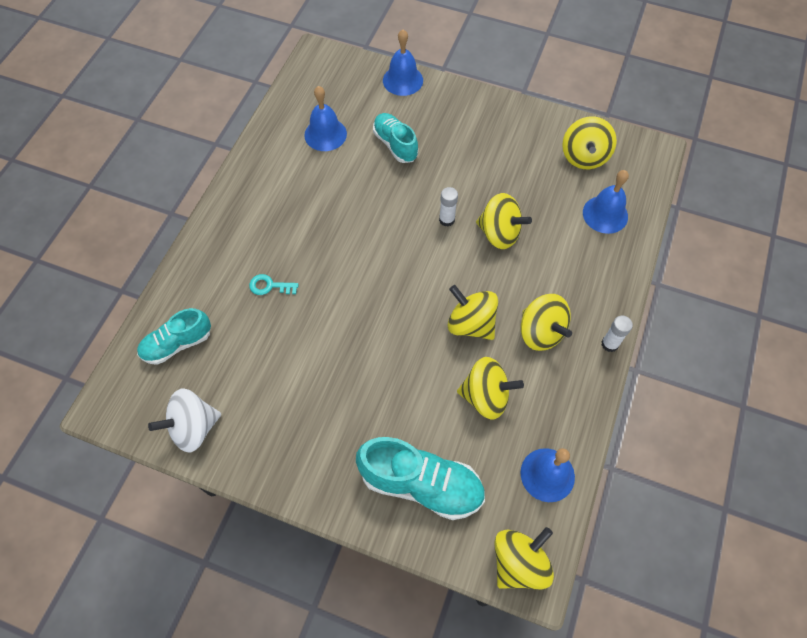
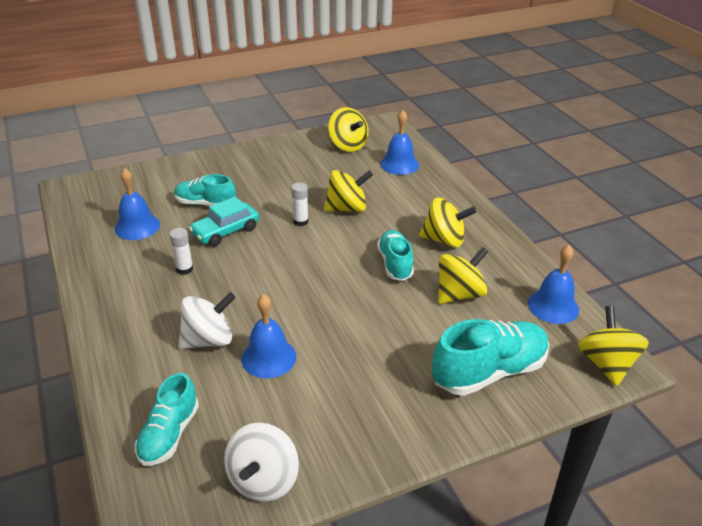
camera: 45 degrees left, 25 degrees down
(269, 286) = (209, 340): turquoise key -> white spinning top
(381, 187) = (226, 231): none -> turquoise car
(403, 80) = (164, 169): blue bell -> blue bell (269, 357)
(471, 324) = (395, 264): yellow spinning top -> turquoise shoe
(609, 344) = (491, 220): white glue stick -> white glue stick (184, 269)

